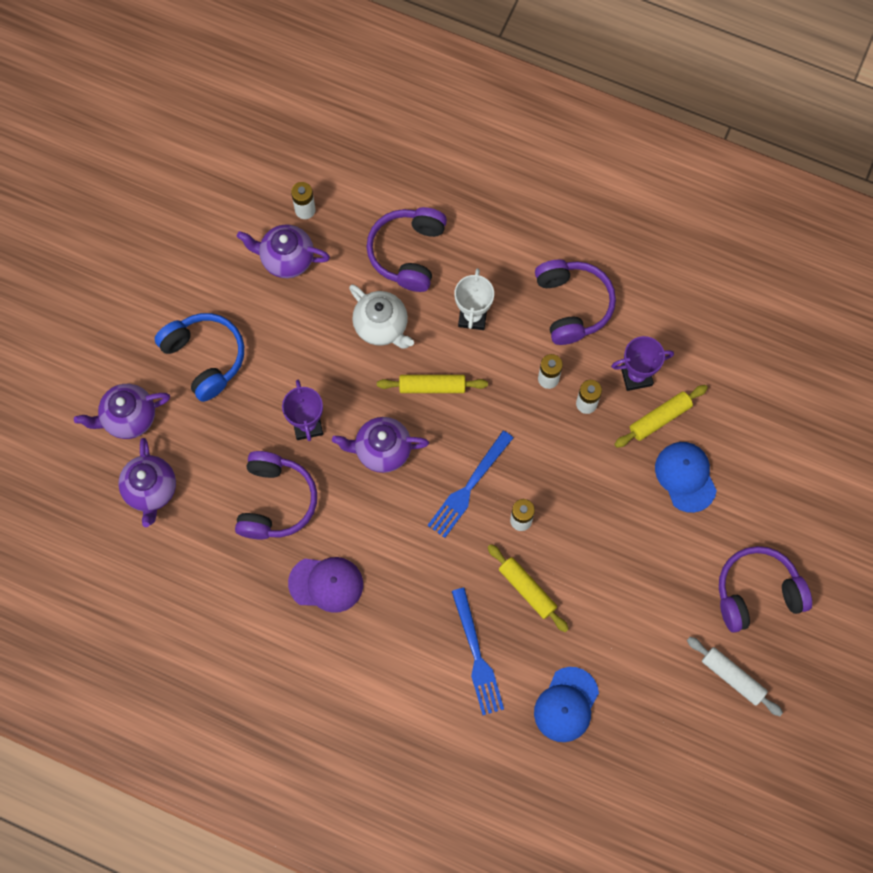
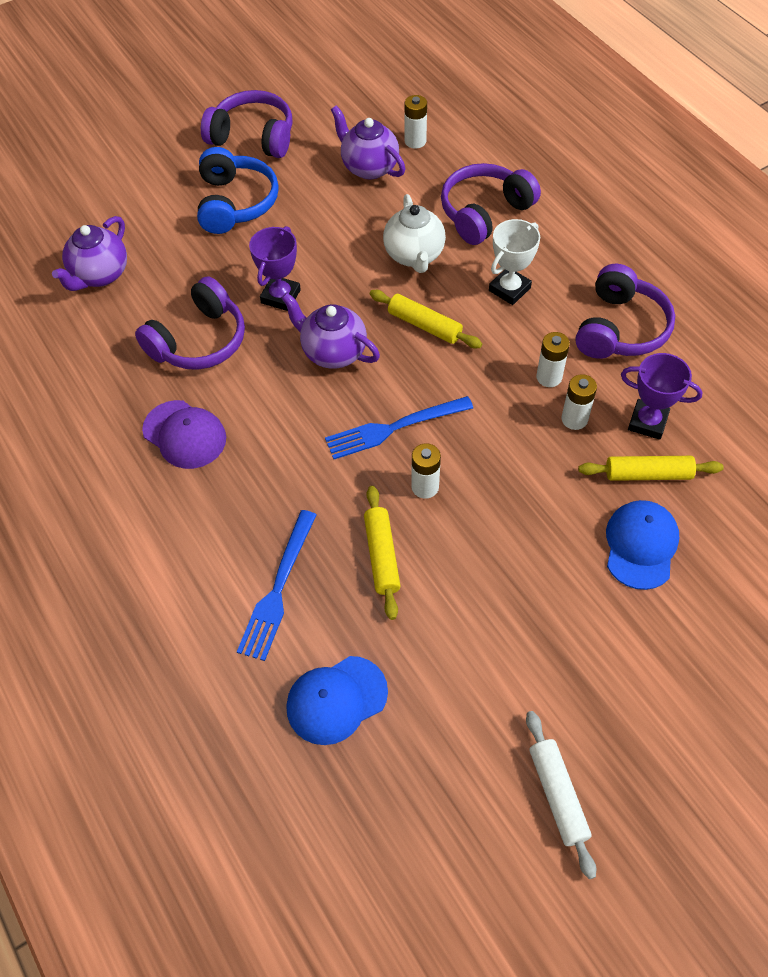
camera: 35 degrees right, 15 degrees down
(129, 418) = (132, 214): purple teapot -> none
(757, 592) = (651, 716): purple headphones -> purple headphones (253, 137)

